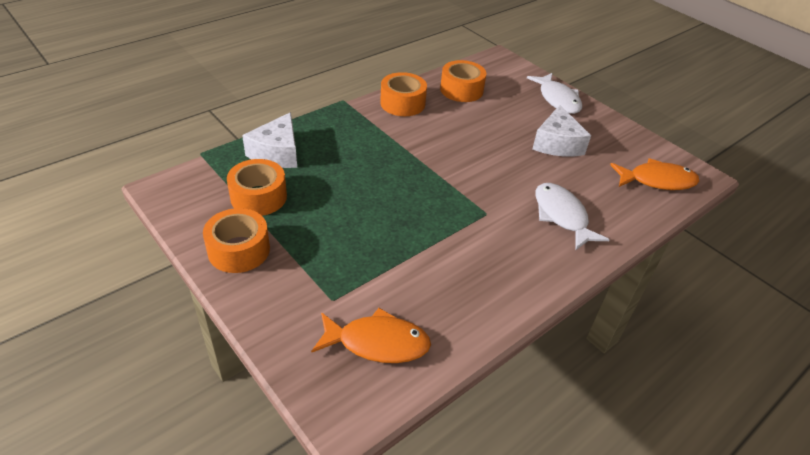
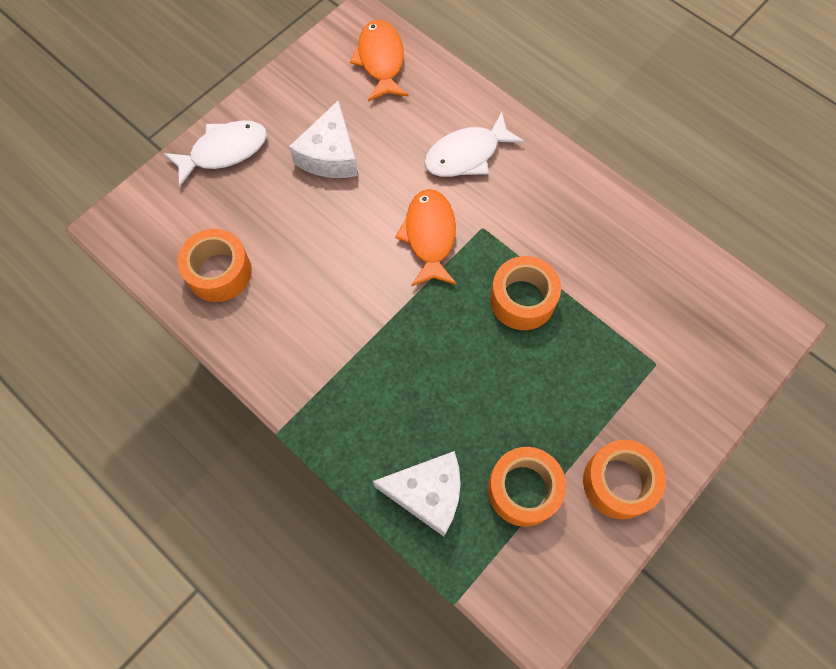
camera: 95 degrees left, 25 degrees up
(377, 343) = (693, 312): orange fish -> orange fish (430, 236)
(402, 103) = (270, 348): orange tape -> orange tape (522, 299)
(557, 143) = (330, 155): white cheese -> white cheese turned 105 degrees clockwise

